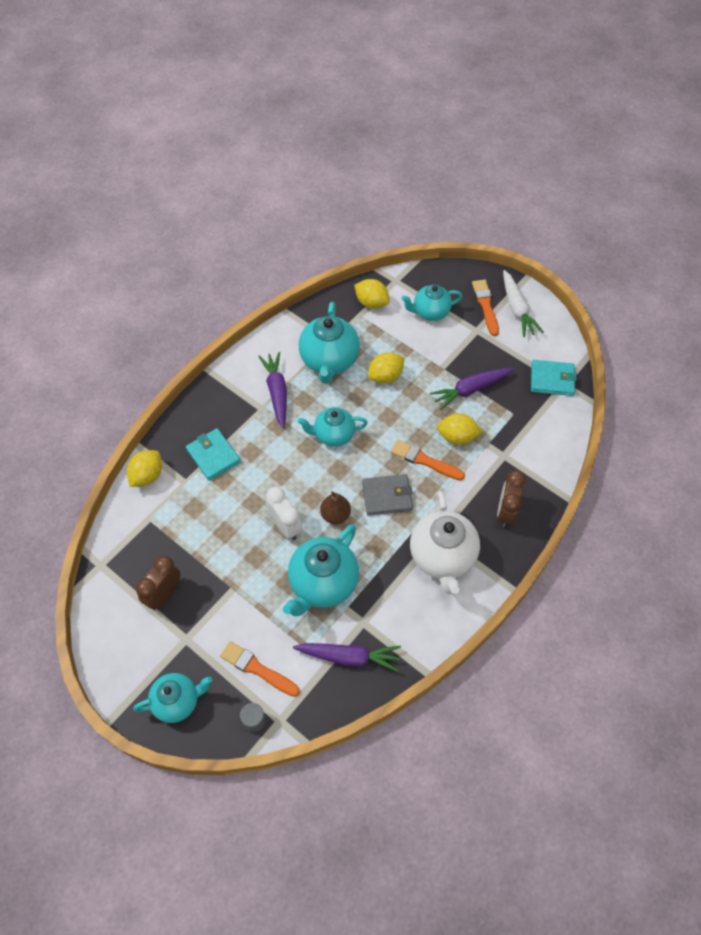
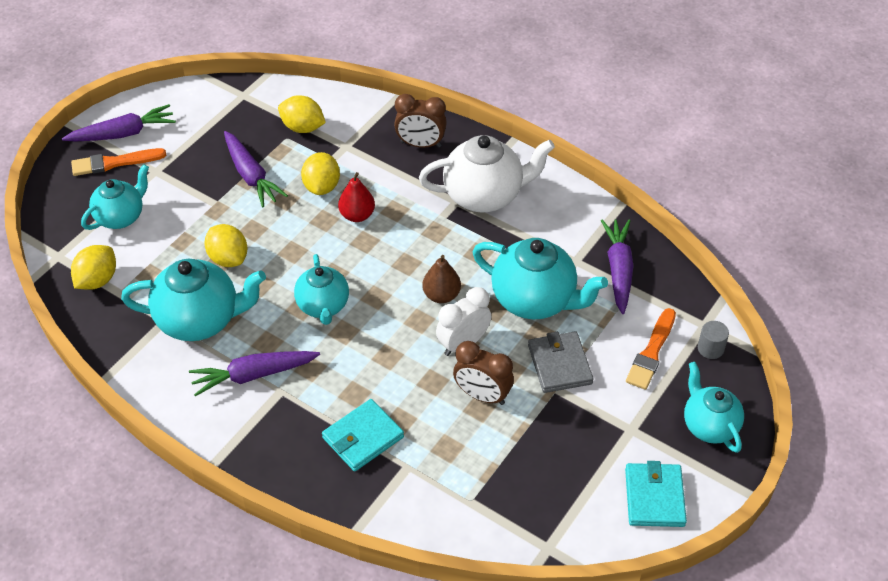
camera: 95 degrees left, 10 degrees down
(147, 476) = (401, 515): yellow lemon -> yellow lemon (303, 128)
(164, 594) = (577, 462): brown clock -> brown clock (482, 395)
(387, 496) = (410, 248): grey wallet -> grey wallet (559, 364)
(424, 460) = (357, 215): orange brush -> red pear
(430, 312) = (121, 217): turquoise teapot -> turquoise teapot turned 120 degrees counterclockwise
(517, 309) = (123, 133): white carrot -> purple carrot
(552, 379) = (236, 104): turquoise wallet -> turquoise wallet (654, 497)

